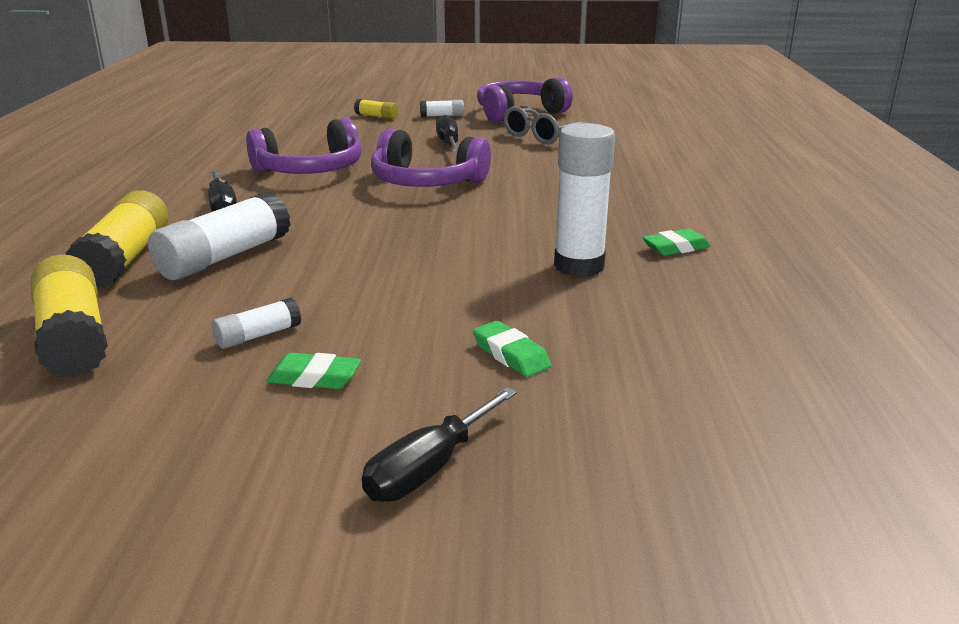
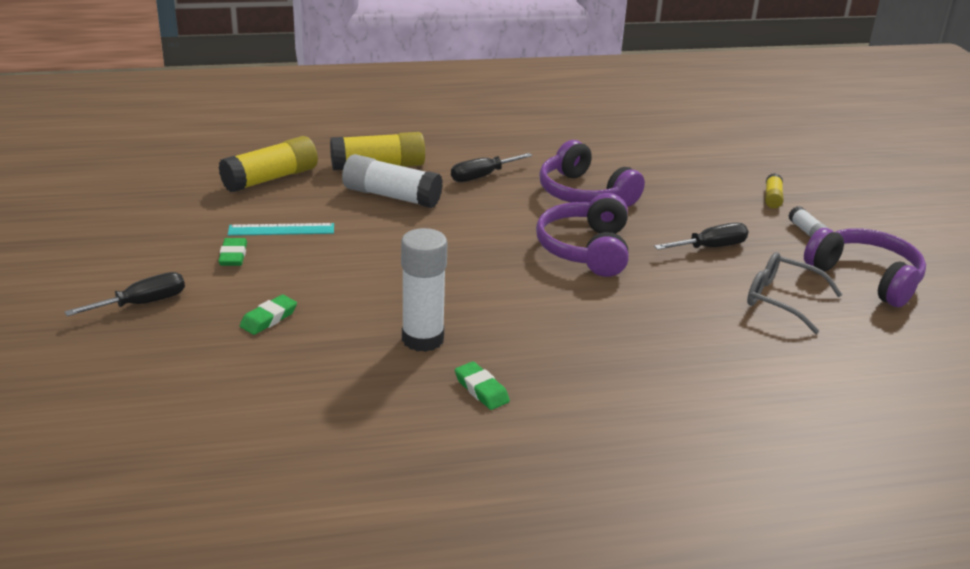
camera: 75 degrees right, 5 degrees up
(258, 336) = (281, 229): white glue stick -> turquoise ruler
(429, 468) = (142, 303): black screwdriver -> black screwdriver turned 120 degrees clockwise

